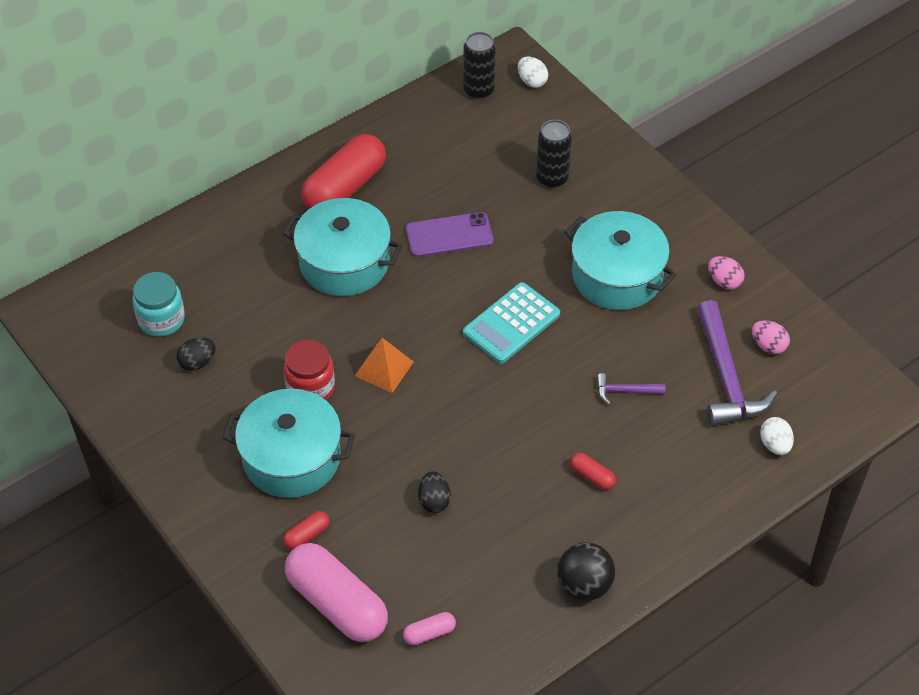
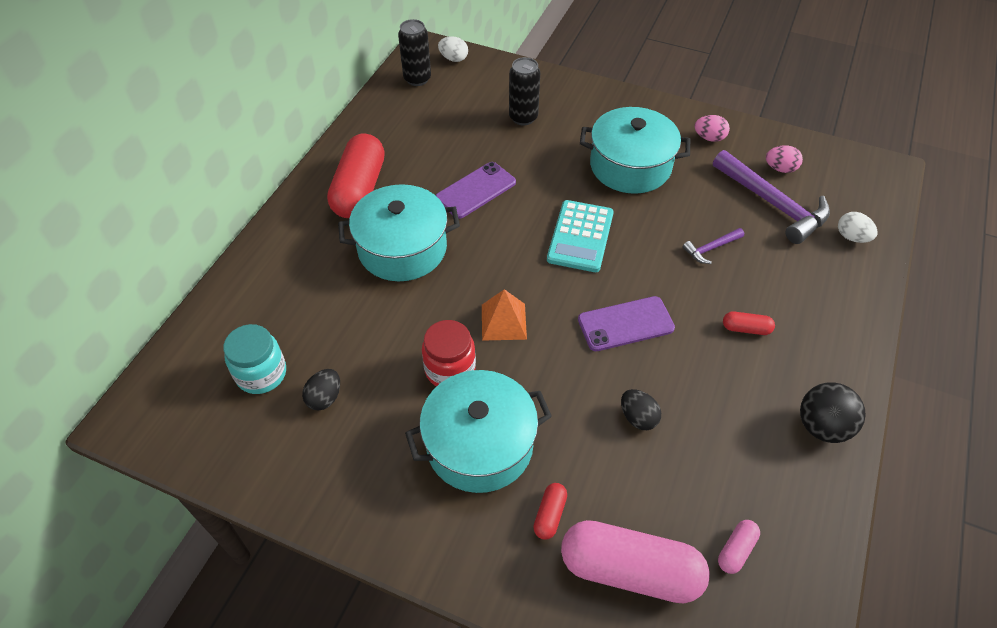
camera: 30 degrees left, 0 degrees up
(487, 420) = (625, 324): none -> purple phone

